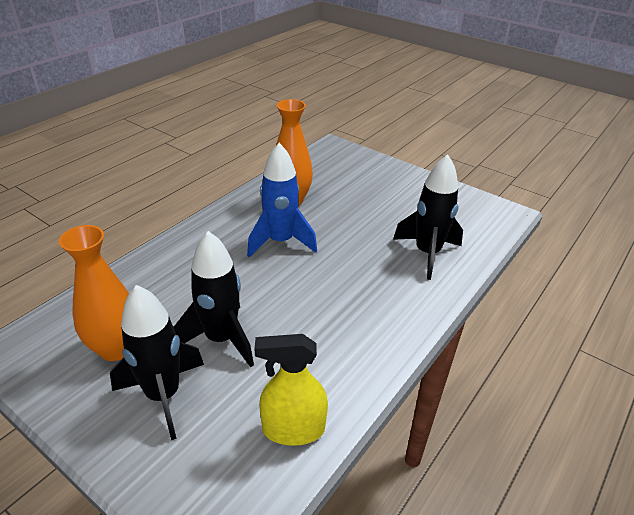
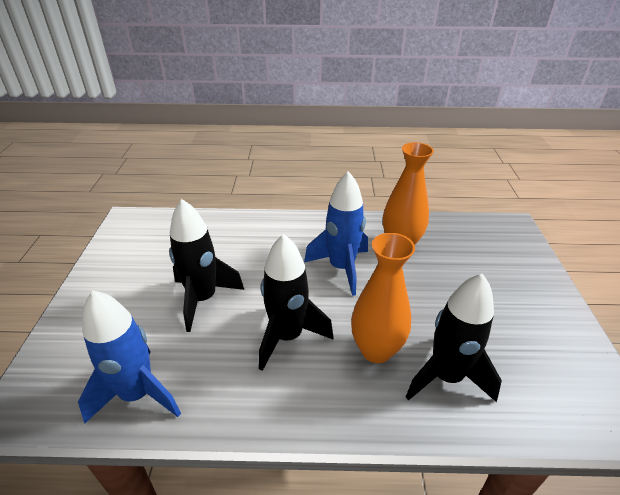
camera: 55 degrees right, 0 degrees up
(116, 348) = (157, 257): orange vase -> orange vase (376, 350)
(163, 395) = (130, 303): black rocket -> black rocket (287, 336)
(293, 429) = (138, 394): yellow spray bottle -> blue rocket

